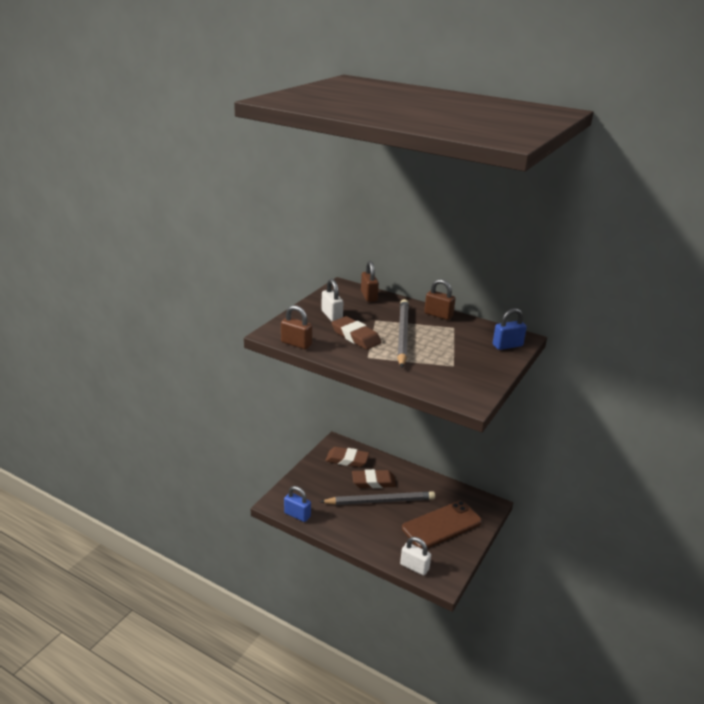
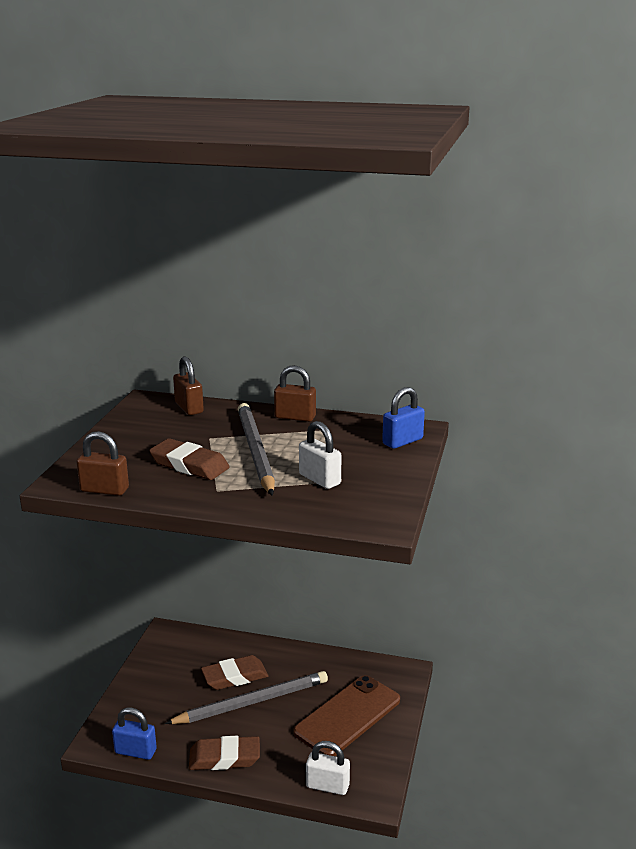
camera: 15 degrees left, 5 degrees down
(331, 316) = (144, 442): white padlock -> white padlock (319, 479)
(347, 460) = (188, 653): brown eraser -> brown eraser (224, 758)

